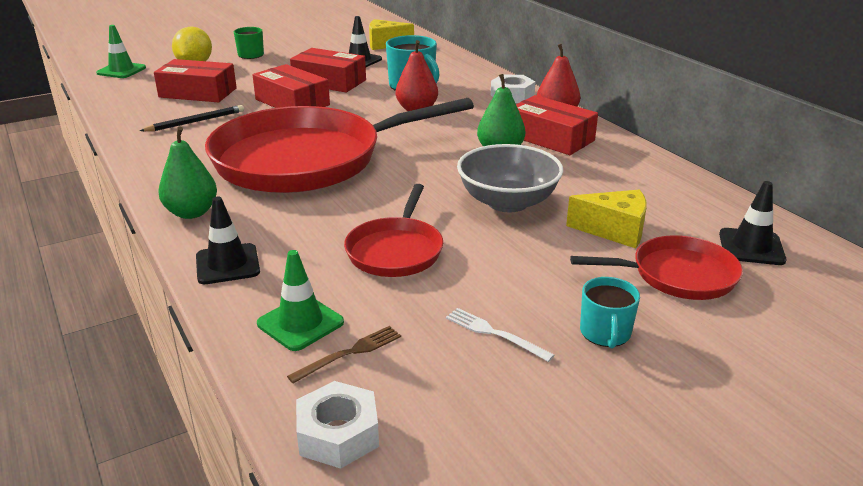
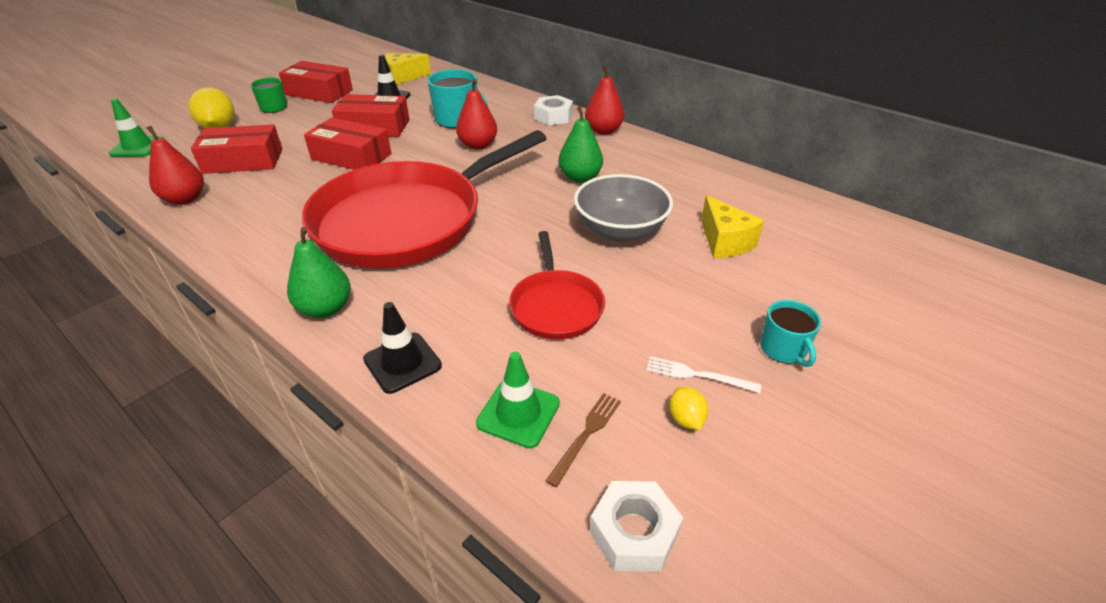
camera: 20 degrees left, 10 degrees up
(133, 114) = (185, 199): none -> red pear
(196, 121) = (262, 196): black pencil -> none
(454, 364) = (685, 419): none -> yellow lemon
(550, 138) = (613, 155): red box -> red box (319, 92)
(614, 231) = (724, 242): yellow cheese -> yellow cheese turned 75 degrees clockwise
(678, 275) = (800, 275): red pan -> none
(751, 247) = (834, 234): black traffic cone -> none

